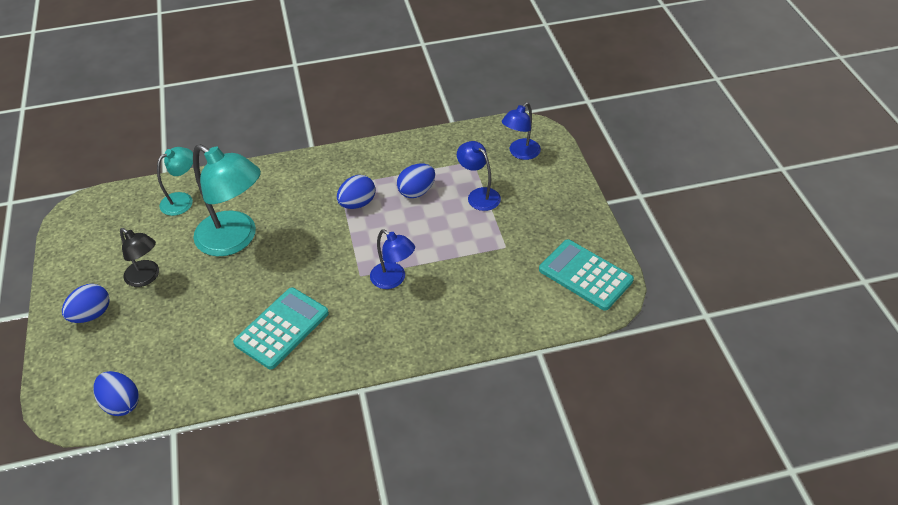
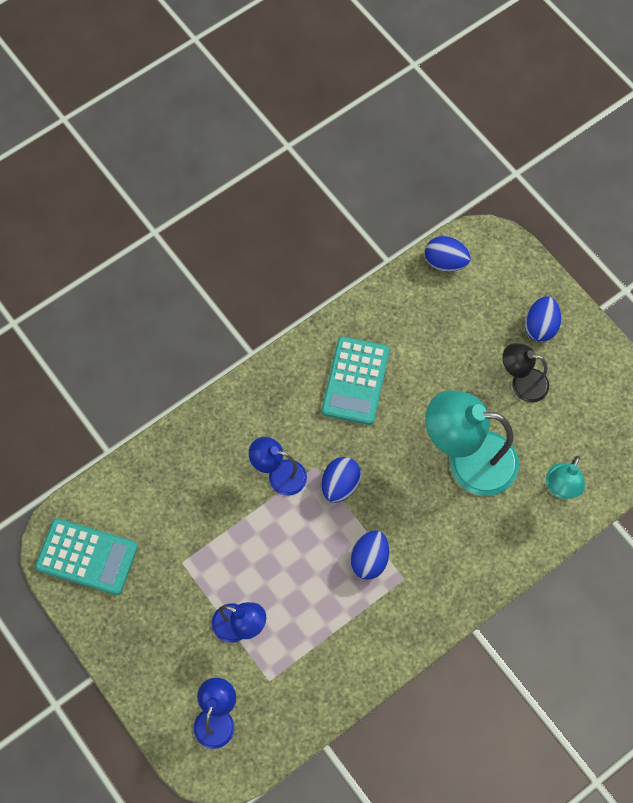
camera: 155 degrees right, 20 degrees up
(416, 191) = (312, 604): blue egg -> blue egg (340, 485)

